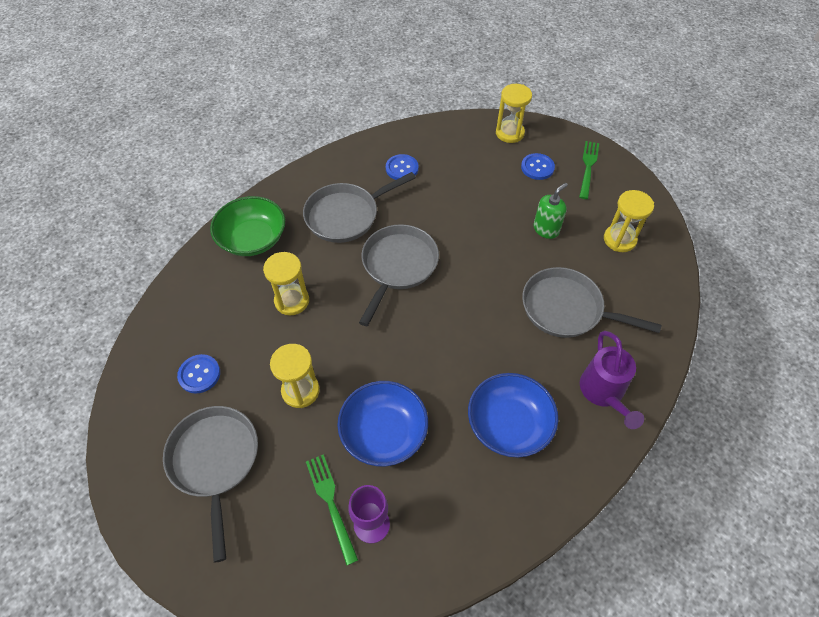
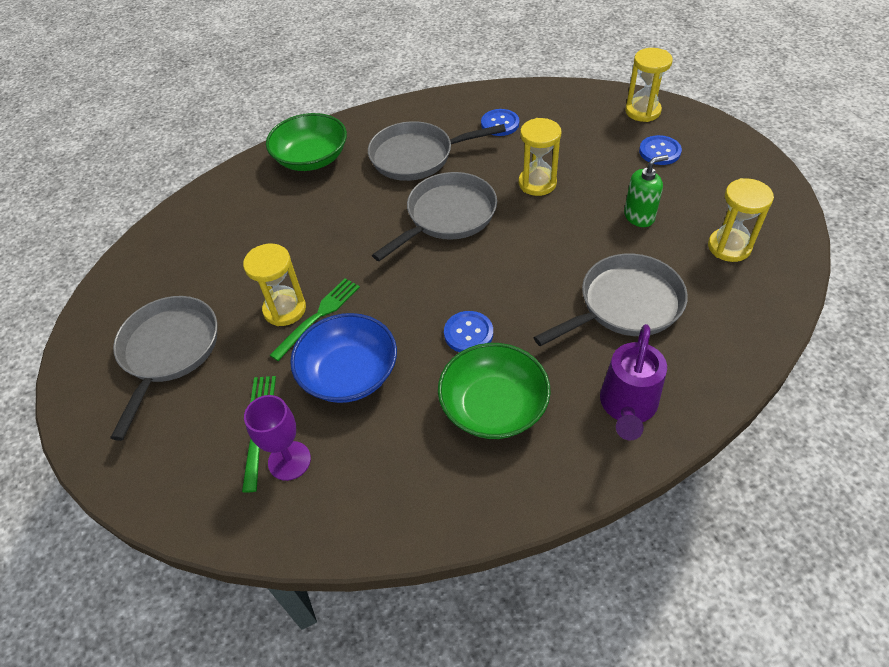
camera: 25 degrees right, 5 degrees down
(199, 374) = (196, 268): blue button -> blue button (468, 333)
(292, 301) = (320, 224): yellow hourglass -> yellow hourglass (537, 183)
(509, 424) = (493, 406): blue bowl -> green bowl
(567, 309) = (625, 305): grey pan -> grey pan turned 105 degrees clockwise
(588, 167) = (724, 163): green fork -> green fork (318, 315)

